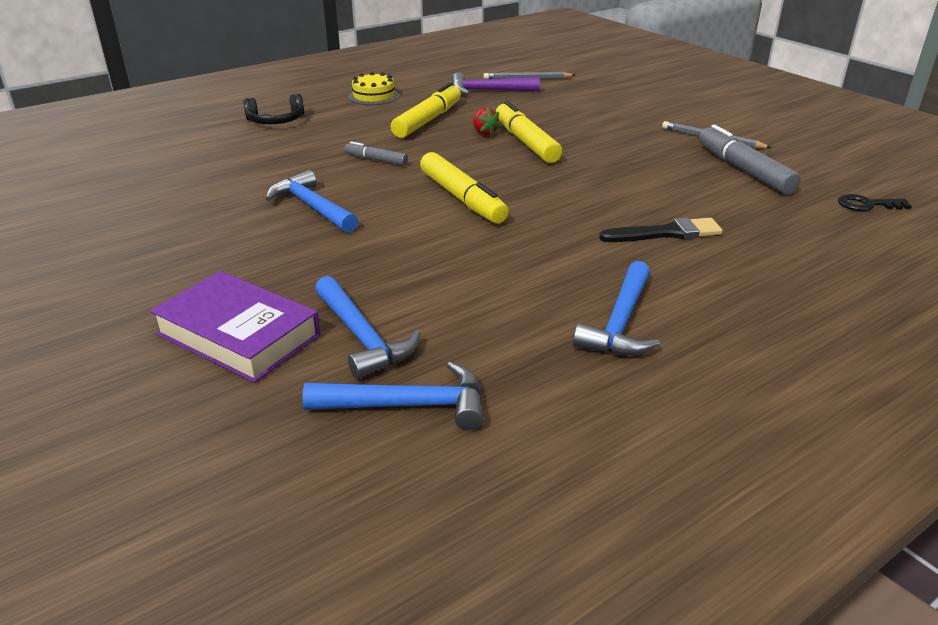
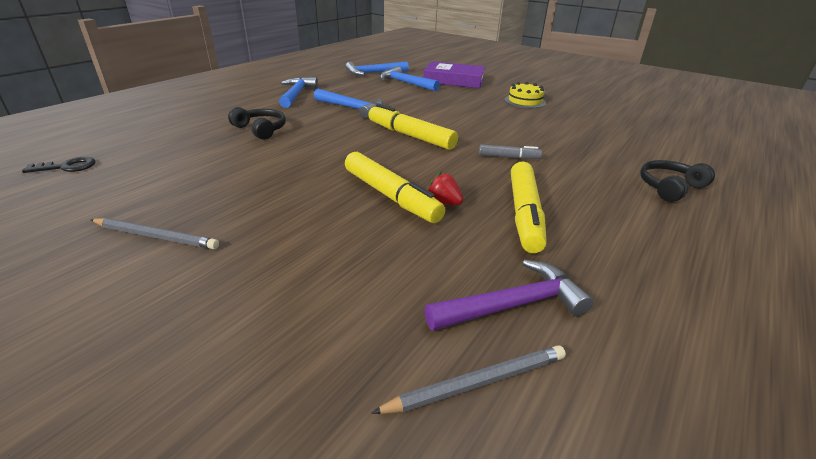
camera: 160 degrees right, 0 degrees up
(312, 207) = (500, 121): blue hammer -> blue hammer (352, 108)
(373, 96) = (653, 252): yellow cake -> yellow cake (525, 101)
(665, 233) = (261, 129): black brush -> black headphones
(743, 170) = (154, 190): grey marker -> none

